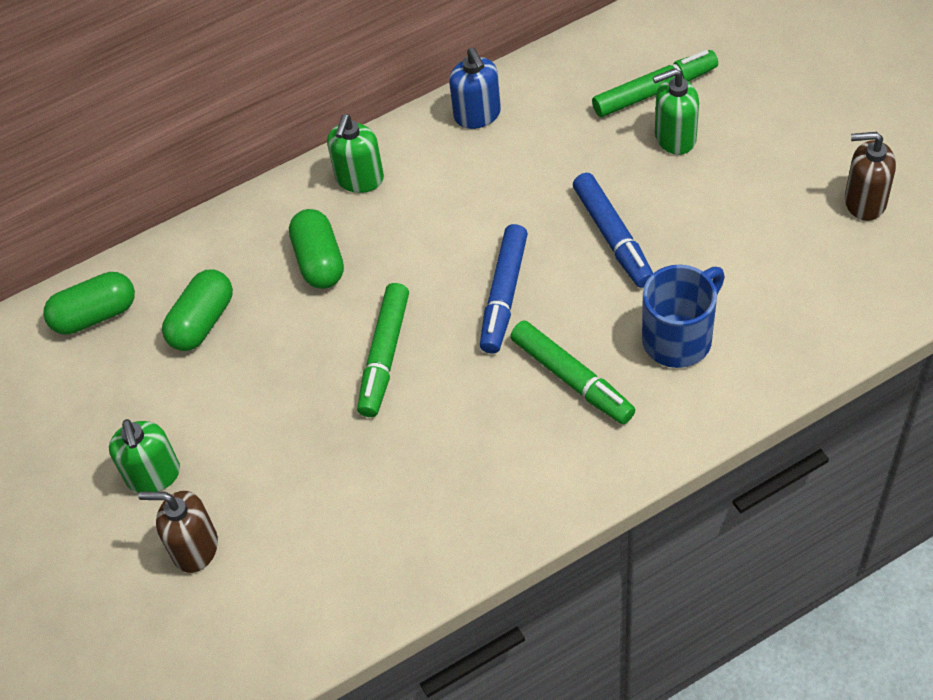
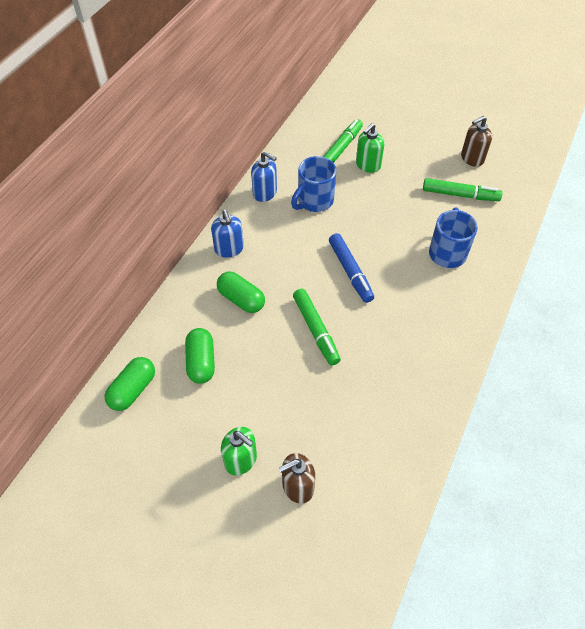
camera: 40 degrees left, 0 degrees up
(359, 179) = (229, 249): green soap dispenser -> blue soap dispenser
(540, 161) = (314, 201): none -> blue mug
(571, 378) = (415, 295): green marker -> green marker (459, 195)
(612, 236) = (378, 221): blue marker -> none

